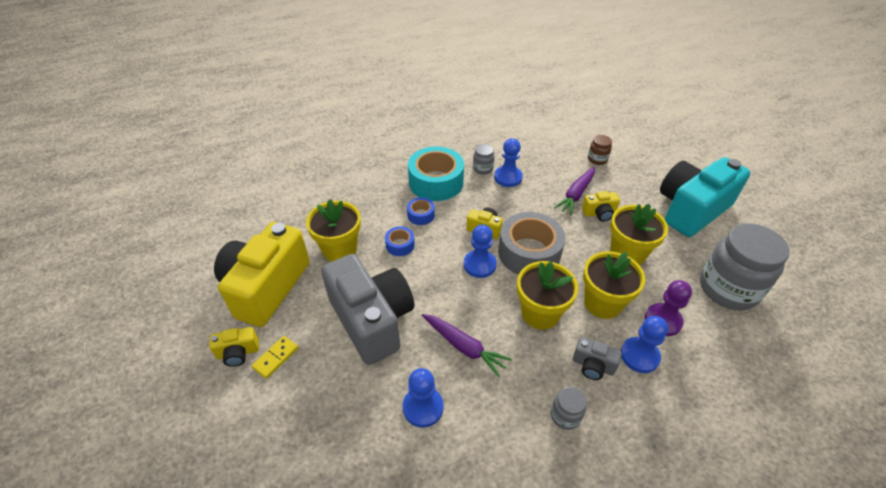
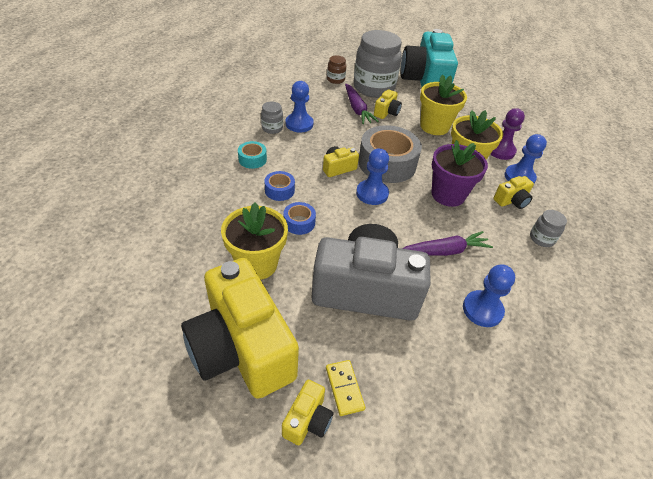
camera: 55 degrees left, 0 degrees up
(436, 182) = (252, 159): turquoise tape -> turquoise tape, size x0.47
(540, 313) = (448, 195): yellow flower pot -> purple flower pot
(593, 366) = (511, 201): grey camera -> yellow camera
(728, 289) = (498, 113): grey jar -> grey jar (373, 88)

